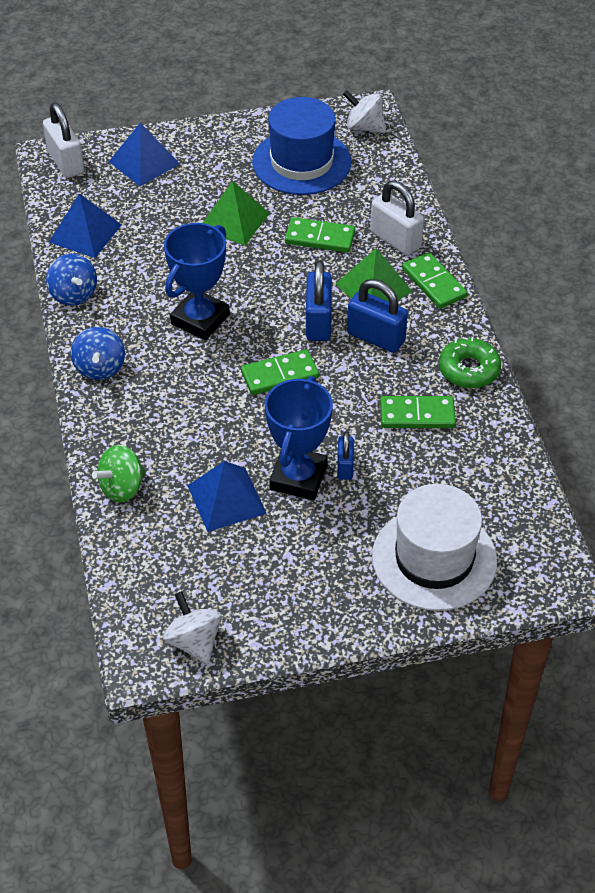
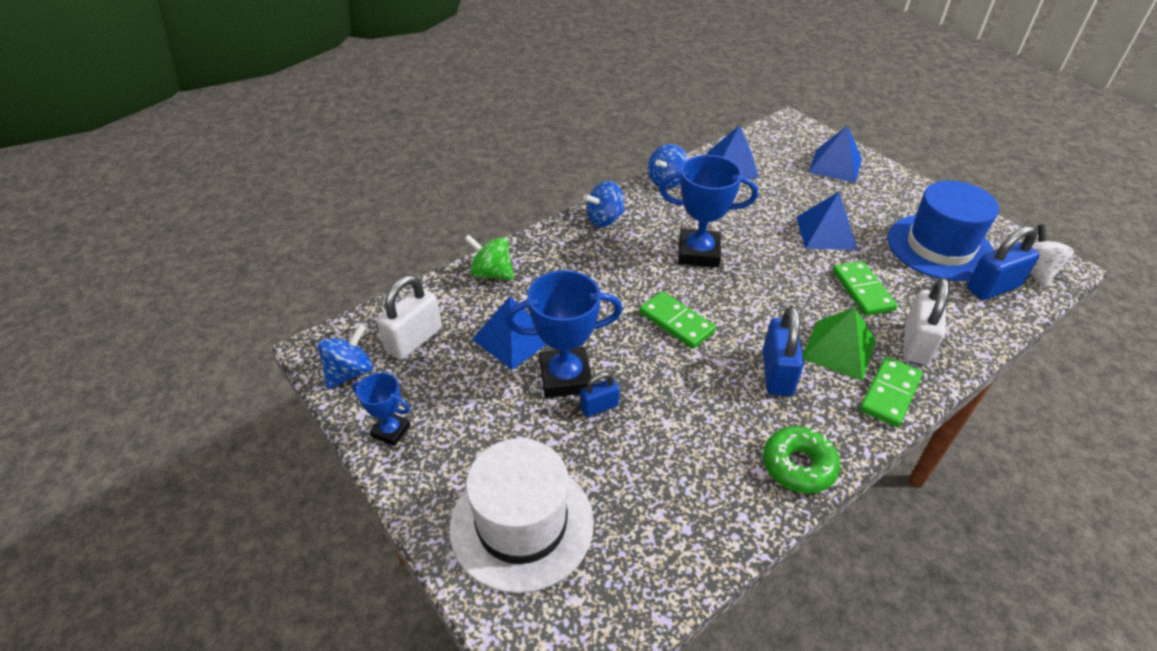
camera: 65 degrees right, 5 degrees down
(66, 162) = (792, 132): white padlock -> white padlock (414, 340)
(194, 641) = (350, 372): white spinning top -> blue spinning top
(234, 221) = (826, 233): green pyramid -> blue pyramid
(288, 625) = (391, 431): none -> blue trophy
(318, 322) = (759, 325): blue padlock -> blue padlock (993, 287)
(417, 415) = (703, 441): green domino -> none

